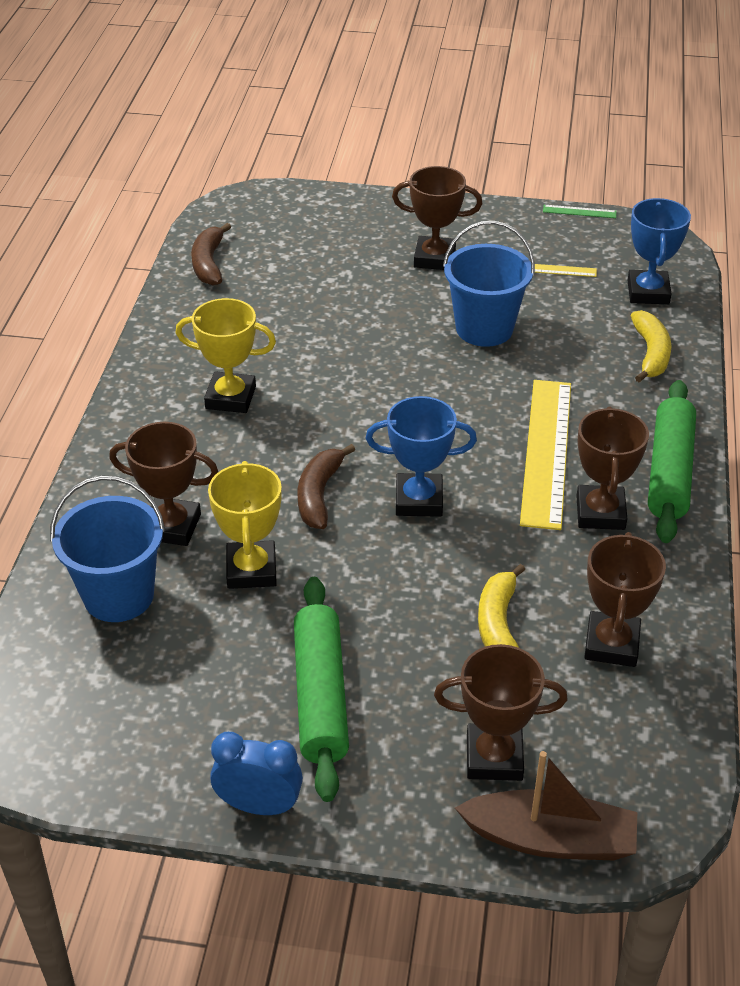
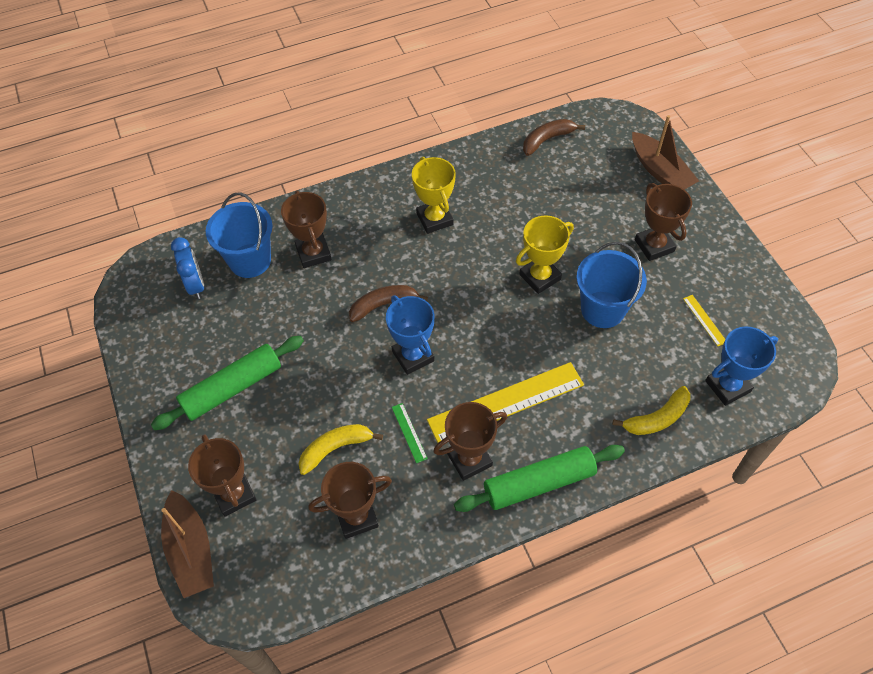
camera: 60 degrees right, 15 degrees up
(251, 570) = (304, 306): yellow trophy -> yellow trophy (540, 277)
(259, 806) = (146, 400): blue clock -> blue clock (196, 285)
(341, 210) = (660, 171): none -> brown boat
(579, 211) = (788, 300): green ruler -> green ruler (409, 432)

